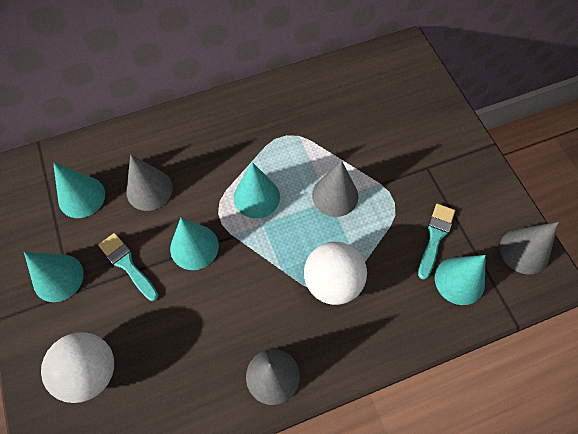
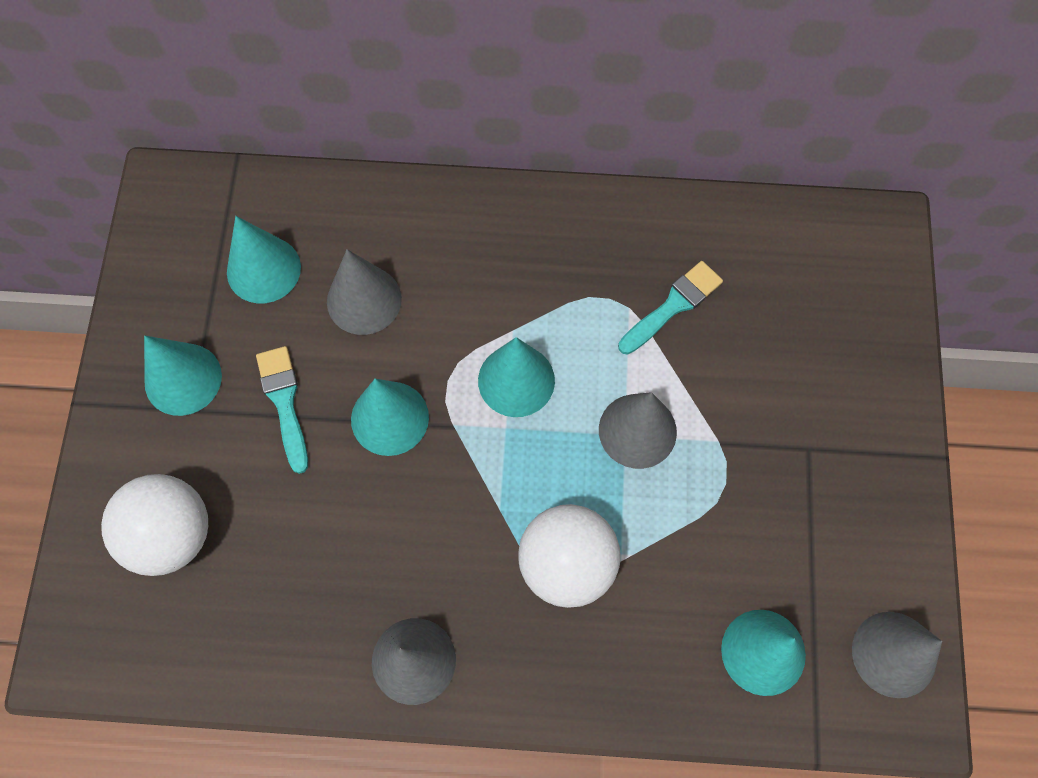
camera: 25 degrees right, 5 degrees up
(435, 237) = (761, 567): turquoise brush -> turquoise brush (673, 306)

